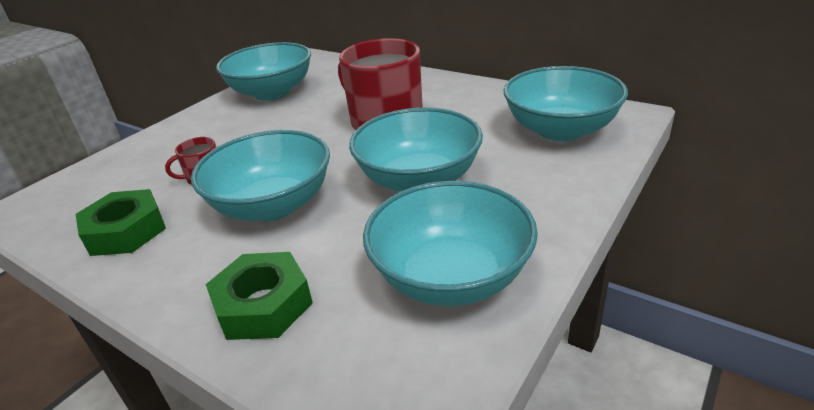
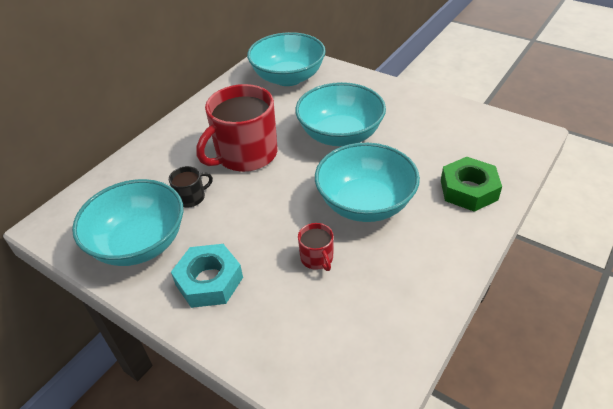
camera: 90 degrees left, 10 degrees up
(126, 231) = (397, 290): green nut -> none
(210, 127) = (209, 281): none -> turquoise nut
(322, 104) = (191, 197): none -> black mug
(451, 277) = (436, 122): turquoise bowl -> none

